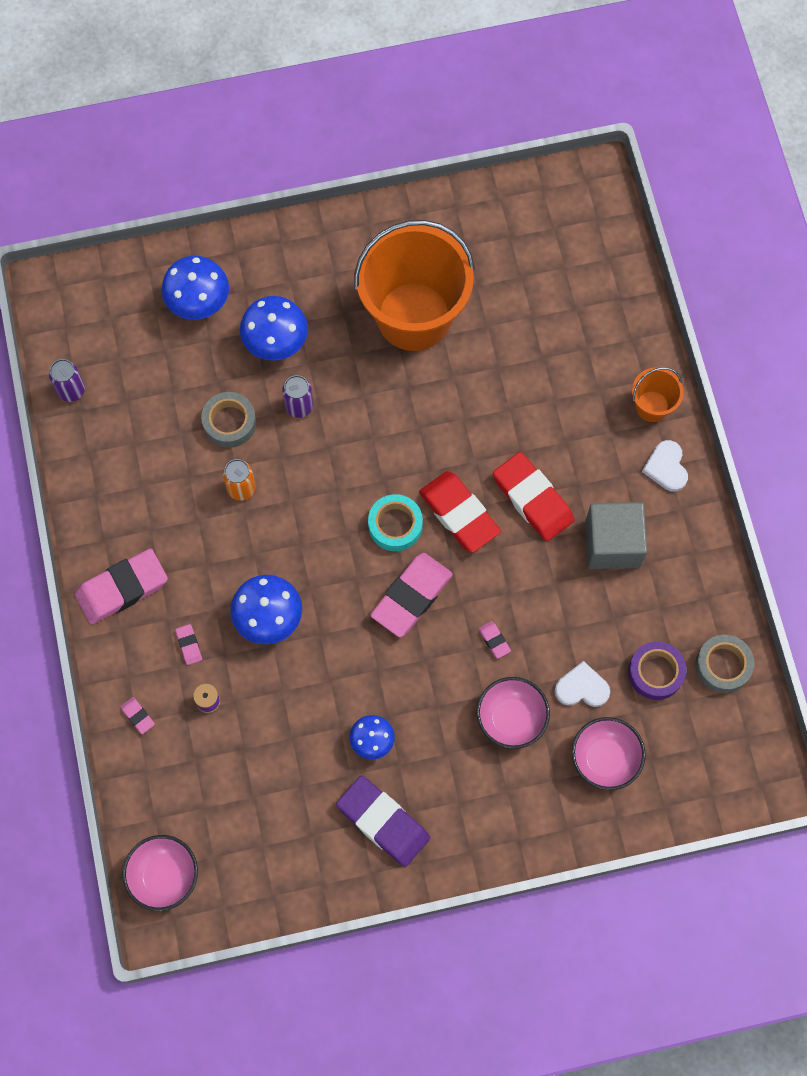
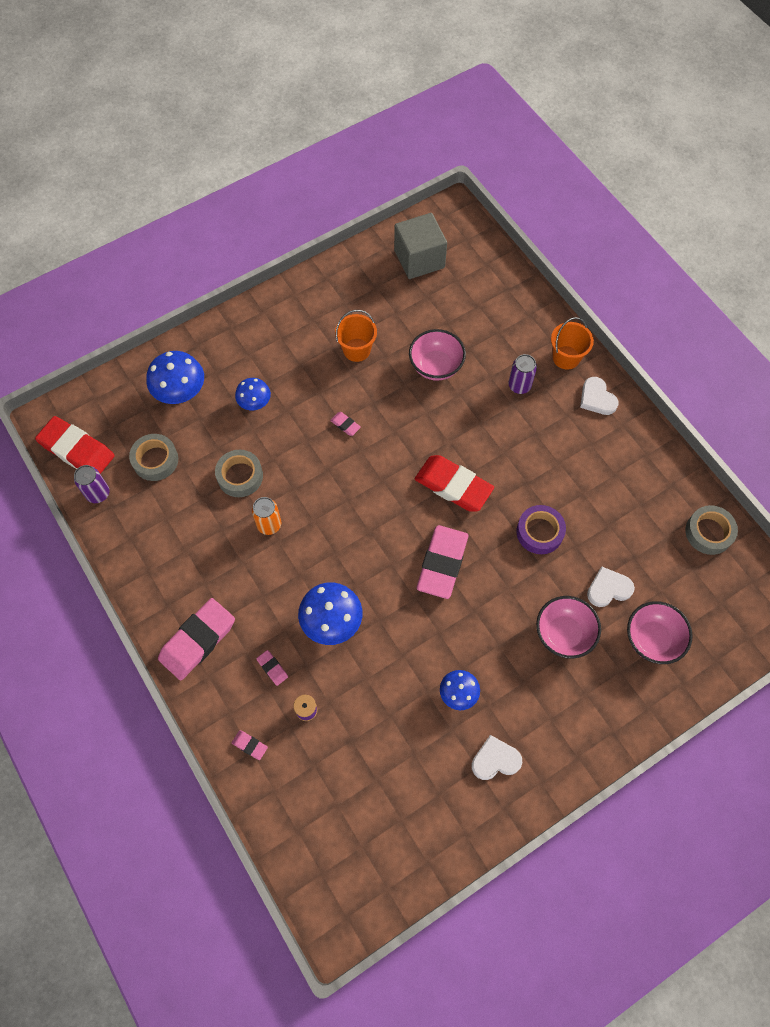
camera: 20 degrees left, 5 degrees down
(144, 373) = (155, 460): none -> grey tape
(164, 876) = (325, 881): pink bowl -> pink bowl (436, 366)
(276, 343) = (255, 403): blue mushroom -> blue mushroom, size x0.62
(299, 406) = (292, 445): purple can -> purple can (519, 385)
(383, 822) = (495, 760): purple eraser -> white heart
(395, 525) = (406, 512): turquoise tape -> none
(414, 316) = (356, 350): orange bucket -> orange bucket, size x0.44
(494, 640) = (523, 575): pink eraser -> pink eraser (345, 425)
(532, 499) = (506, 455): red eraser -> red eraser (77, 450)
(612, 544) = (582, 468): grey cube -> grey cube (419, 259)
(655, 672) = (660, 556): purple tape -> purple tape (539, 532)

